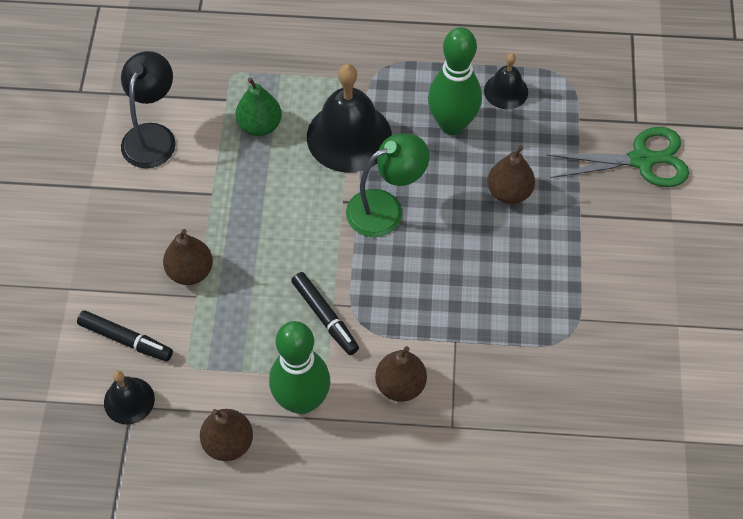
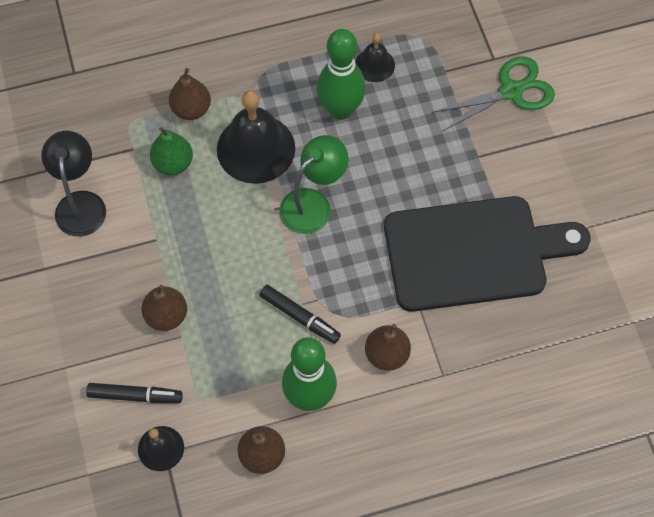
camera: 20 degrees left, 5 degrees up
(509, 192) = (412, 155): brown pear -> brown pear (191, 109)
(535, 311) = (473, 253): none -> black cutting board

